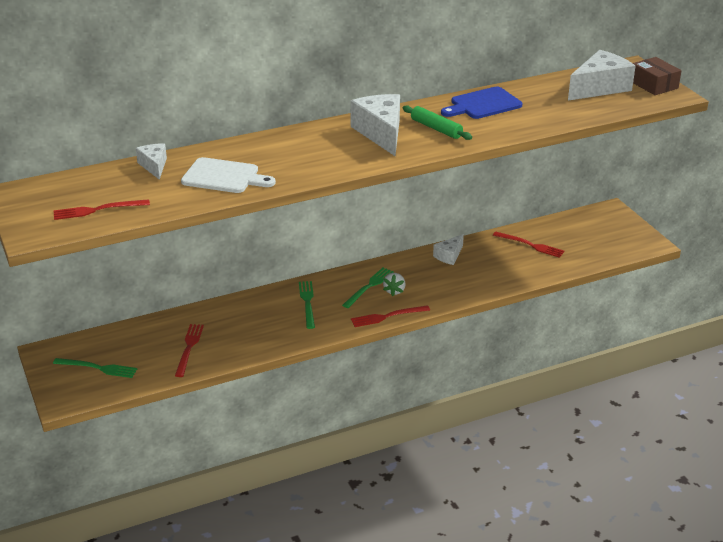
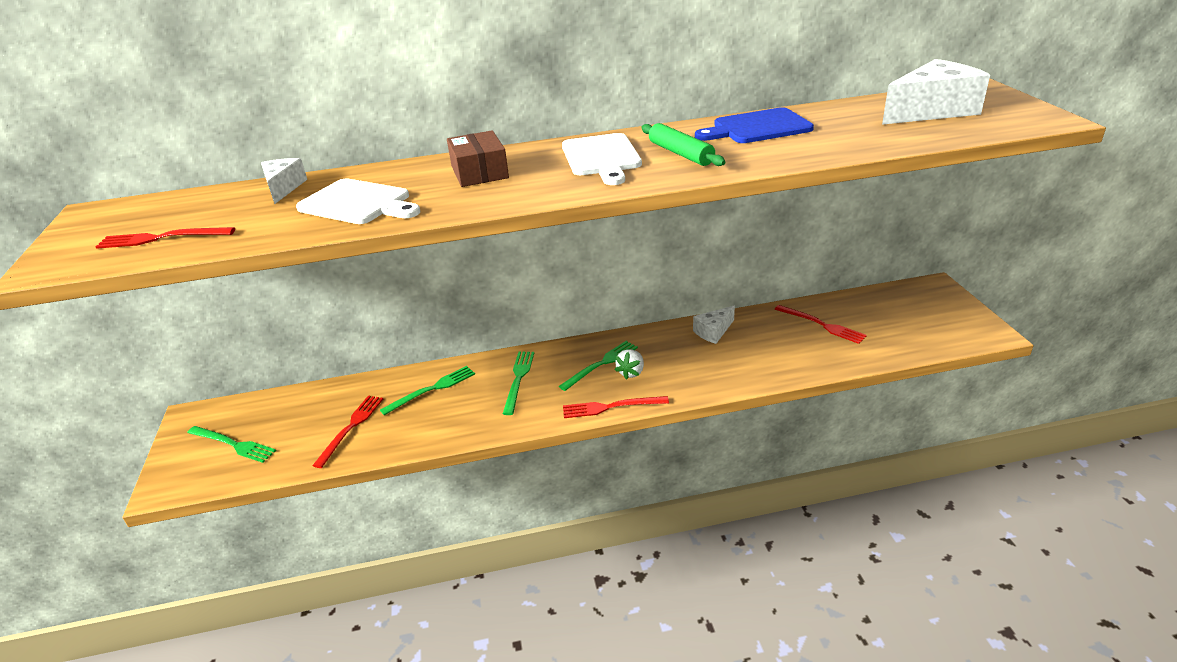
camera: 15 degrees right, 0 degrees up
(240, 315) = (432, 389): none -> green fork
(381, 133) = (601, 157): white cheese -> white cutting board
(653, 85) = (1015, 108): brown box -> brown box (479, 172)

